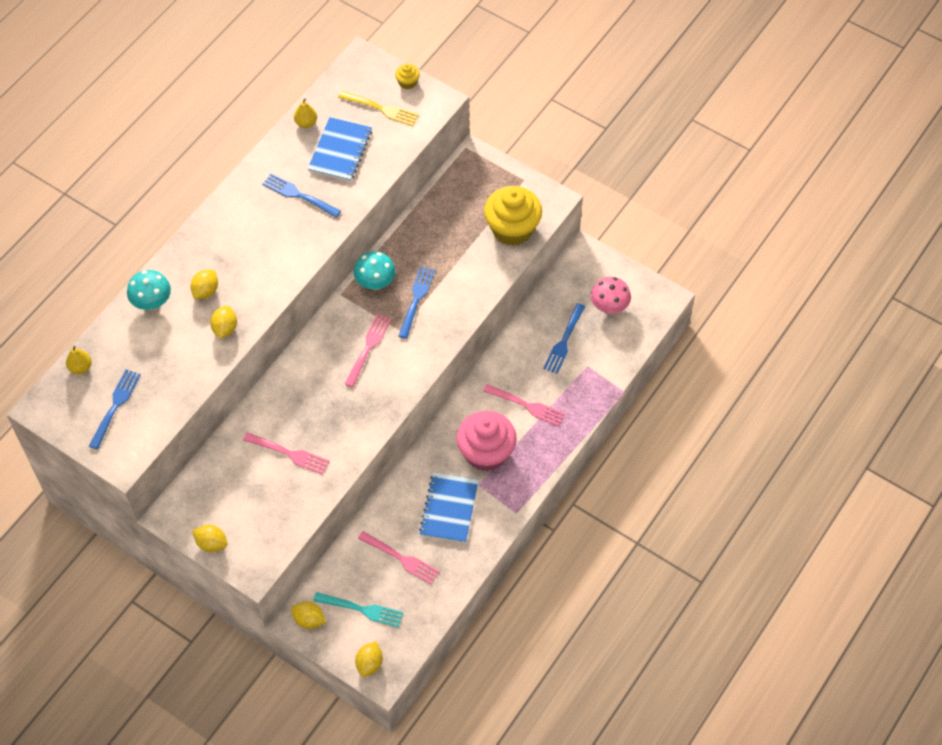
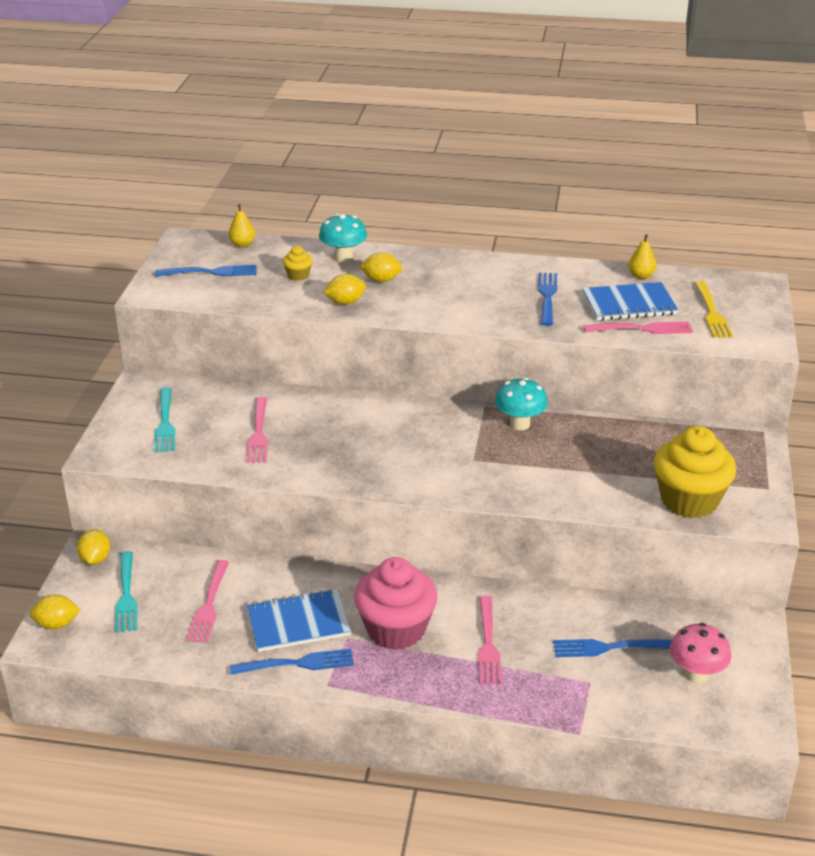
camera: 65 degrees right, 25 degrees down
(211, 543) = (120, 418): yellow lemon -> none
(237, 513) = (165, 422): none -> turquoise fork
(368, 348) = (431, 445): pink fork -> pink fork (641, 329)
(407, 82) = (766, 318): yellow cupcake -> yellow cupcake (298, 275)
(416, 300) = (523, 459): blue fork -> blue fork (296, 664)

